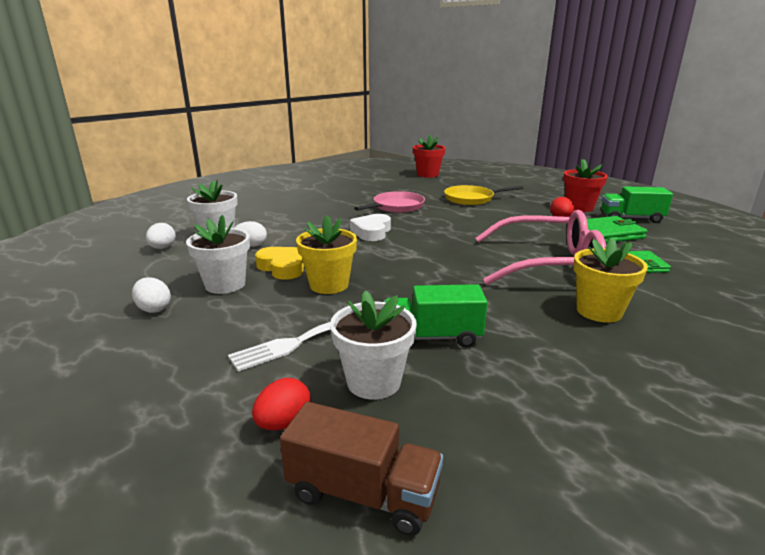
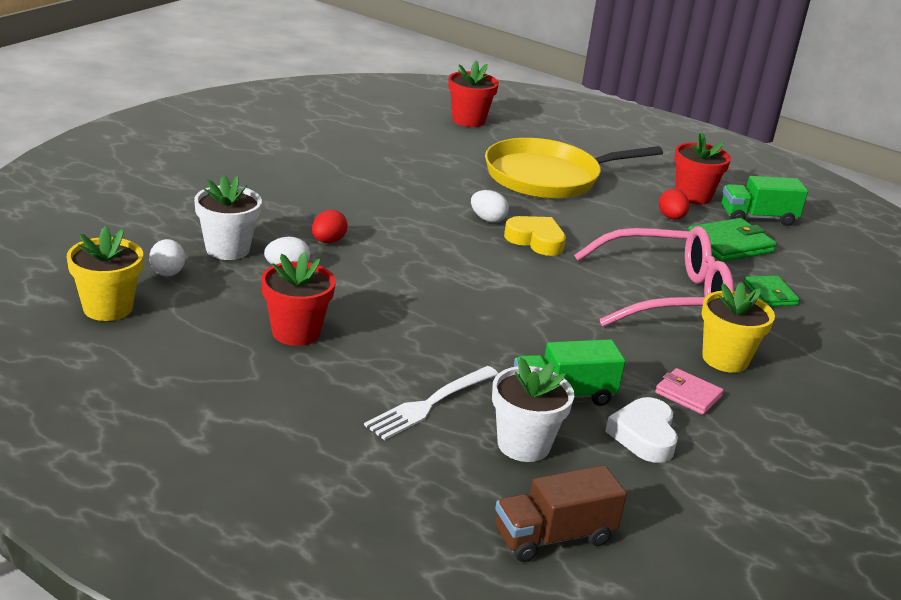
camera: 15 degrees left, 5 degrees up
(154, 309) = (235, 369): white egg -> white egg (487, 219)
(225, 284) = (296, 332): white flower pot -> red flower pot
(283, 267) = (351, 304): yellow heart -> yellow heart (536, 240)
(284, 423) = (459, 486): red egg -> red egg (328, 241)
(329, 285) = (422, 330): yellow flower pot -> yellow flower pot (108, 308)
(363, 493) = (554, 536): brown truck -> brown truck turned 150 degrees clockwise
(372, 232) = (435, 242): white heart -> white heart (644, 436)
(396, 207) = (449, 193): pink pan -> none
(471, 199) = (547, 177): yellow pan -> yellow pan, size x1.64
(558, 340) = (688, 394): none -> pink wallet

